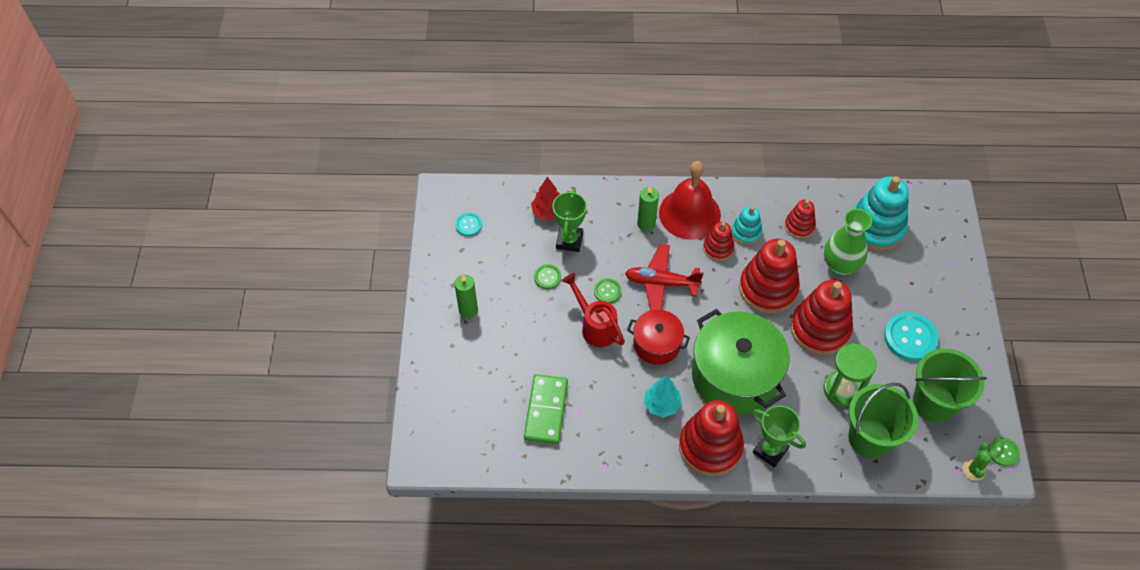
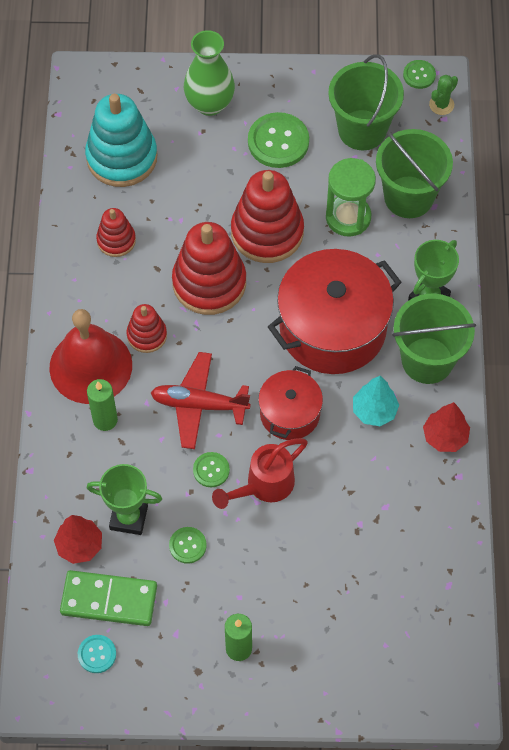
camera: 90 degrees left, 5 degrees up
(546, 410) = (387, 545): green domino -> green domino (109, 599)
(640, 457) = (445, 437): none -> red tree
(661, 283) = (199, 405): red plane -> red plane turned 90 degrees clockwise
(710, 447) = (427, 360): red stacking toy -> green bucket
(735, 376) = (332, 328): green pot -> red pot
(746, 233) = (124, 301): turquoise stacking toy -> none
(840, 265) = (177, 201): green vase -> green vase (209, 104)
(910, 337) = (278, 142): turquoise button -> green button
(974, 470) = (441, 105): green cactus -> green cactus turned 60 degrees counterclockwise

